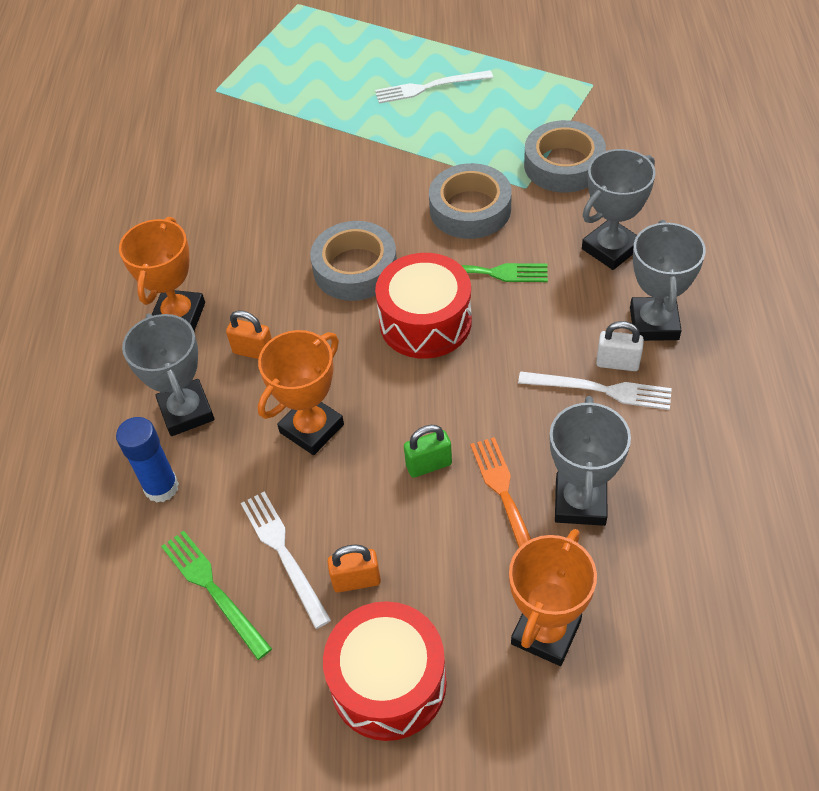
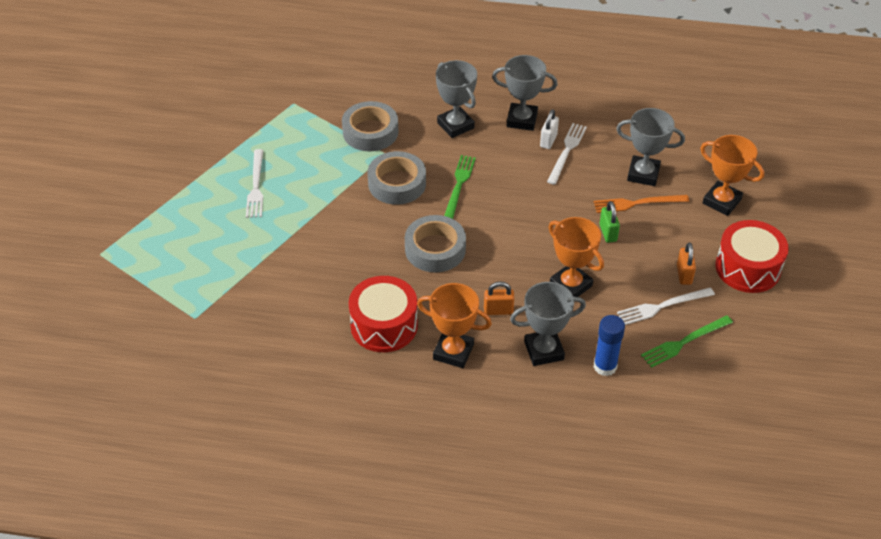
camera: 85 degrees left, 5 degrees down
(253, 351) = (498, 310): orange padlock -> orange padlock turned 60 degrees clockwise
(425, 322) = (494, 219): red drum -> red drum (384, 325)

